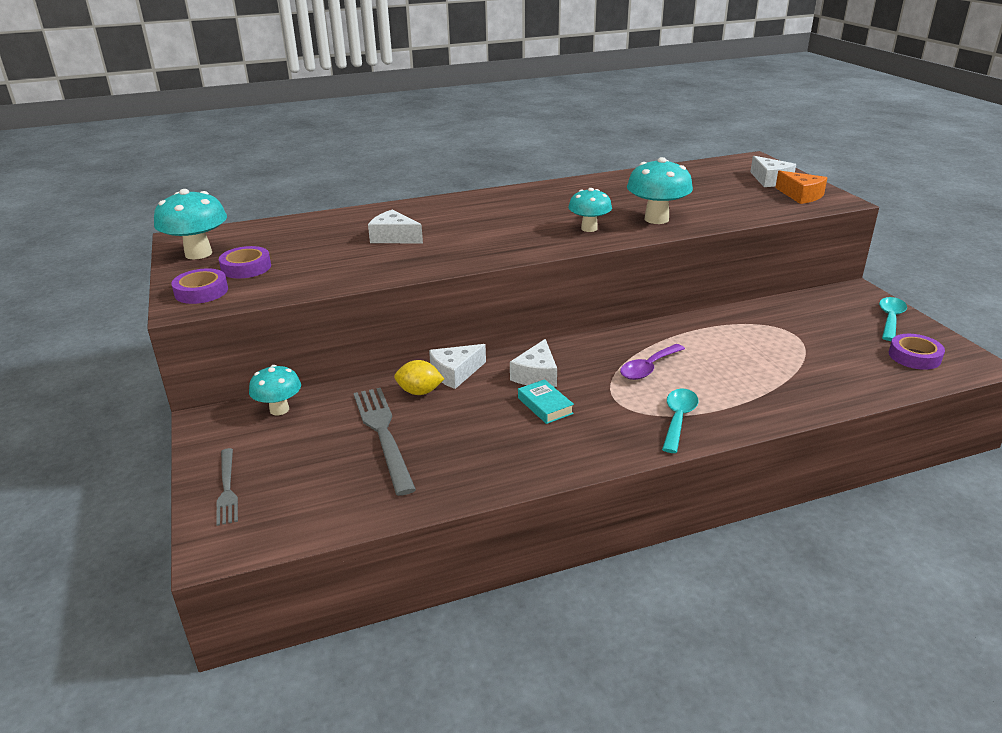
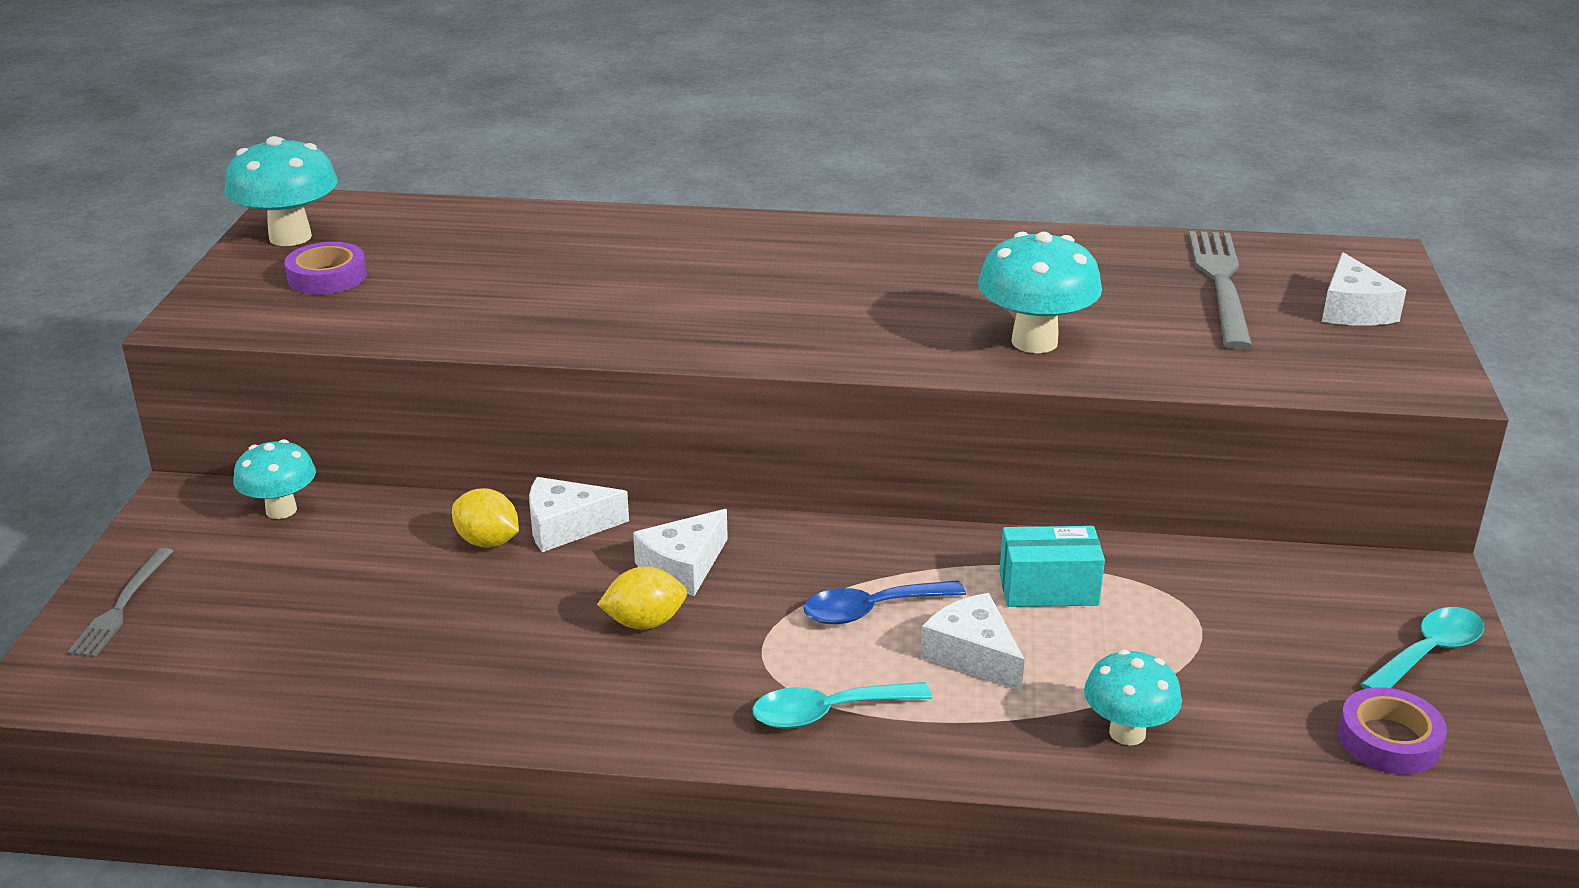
camera: 25 degrees right, 0 degrees up
(201, 291) = (235, 302): purple tape -> none
(383, 434) = (378, 593): grey fork -> grey fork (1221, 283)
(394, 237) = (577, 274): white cheese -> white cheese (973, 655)
(545, 406) = (644, 622): turquoise book -> yellow lemon
(589, 228) = (897, 332): turquoise mushroom -> turquoise mushroom (1127, 733)
(648, 368) = (871, 610): purple spoon -> blue spoon
(678, 419) = (828, 713): turquoise spoon -> turquoise spoon turned 150 degrees counterclockwise
(715, 337) = (1048, 589): none -> turquoise box
(801, 195) = (1372, 357): orange cheese -> none

